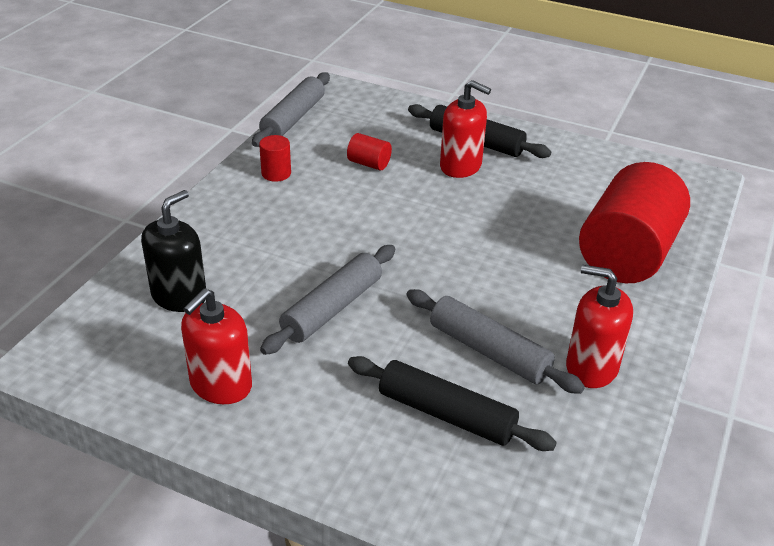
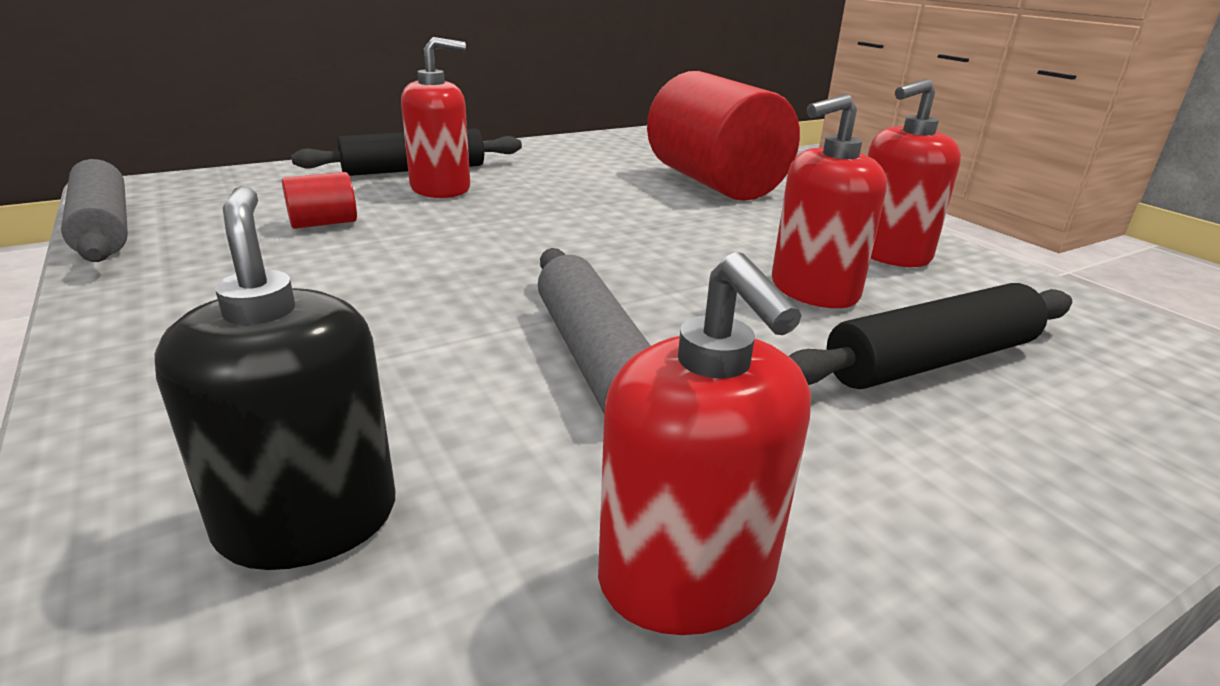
camera: 55 degrees left, 10 degrees down
(276, 173) = (188, 282): red cylinder -> none
(489, 351) = (813, 290): grey rolling pin -> red soap dispenser

